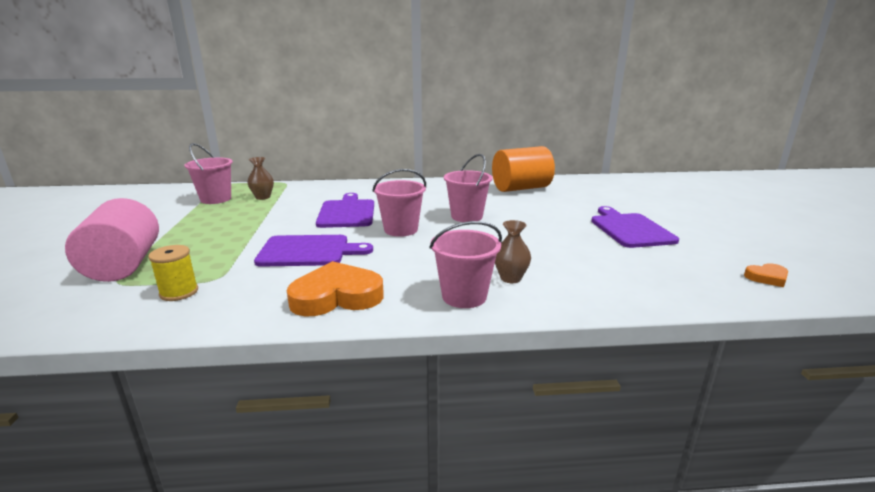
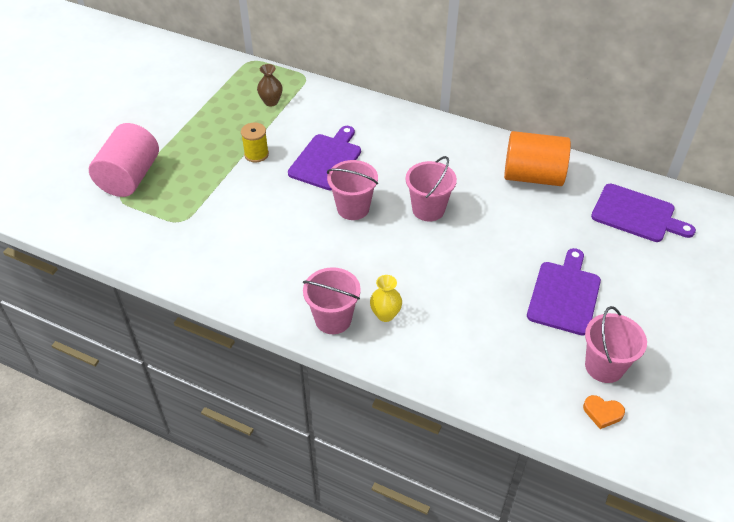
camera: 30 degrees right, 25 degrees up
(179, 292) = (152, 228): yellow spool -> yellow spool (256, 154)
(216, 199) = (230, 91): pink bucket -> pink bucket (604, 366)
(308, 251) = (260, 211): purple cutting board -> purple cutting board (636, 214)
(336, 296) = (247, 279): orange heart -> none
(510, 278) = (385, 314): brown vase -> yellow vase

